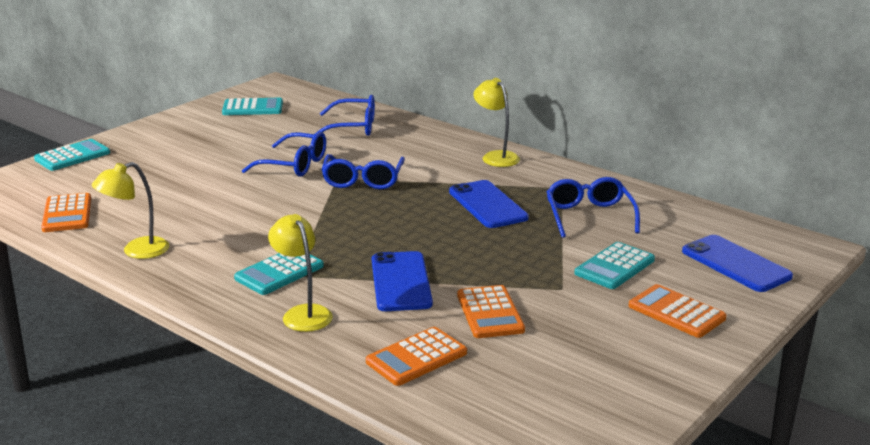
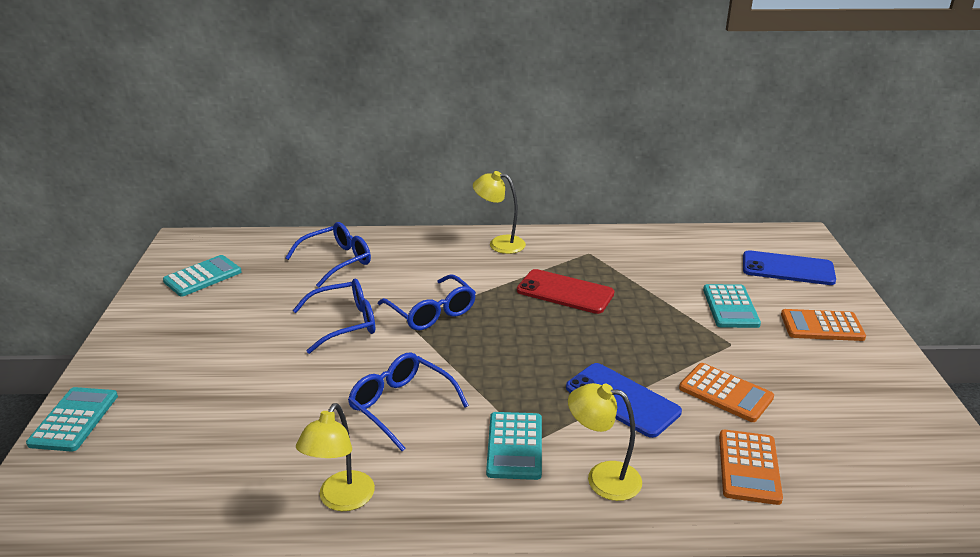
camera: 40 degrees left, 5 degrees up
(67, 214) = (186, 497): orange calculator -> none
(487, 205) = (565, 292): blue phone -> red phone
(589, 216) = (647, 270): blue glasses -> blue glasses (402, 406)

